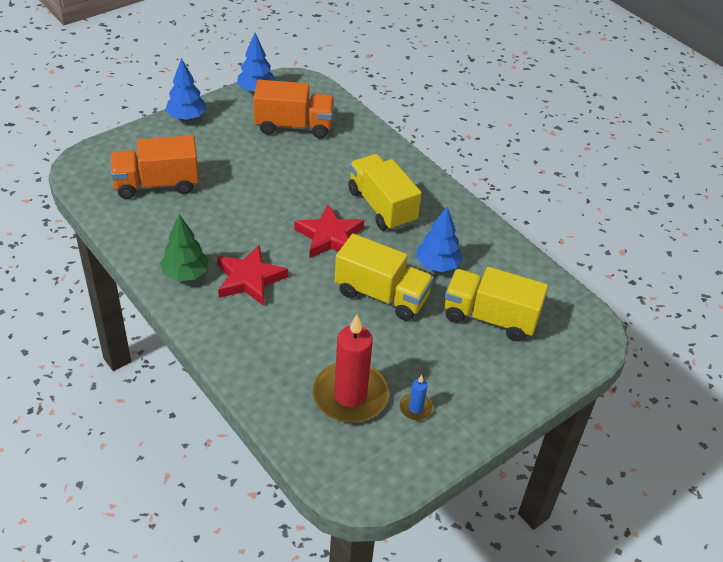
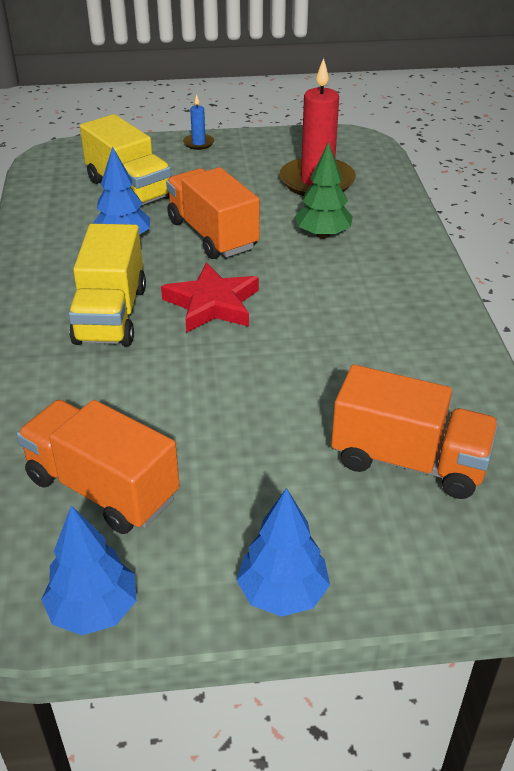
camera: 145 degrees left, 5 degrees down
(185, 274) = (423, 321): green tree -> green tree (323, 235)
(249, 279) = (347, 292): red star -> none
(381, 295) = (212, 234): yellow truck -> orange truck
(416, 408) = (267, 160): blue candle -> blue candle (198, 143)

